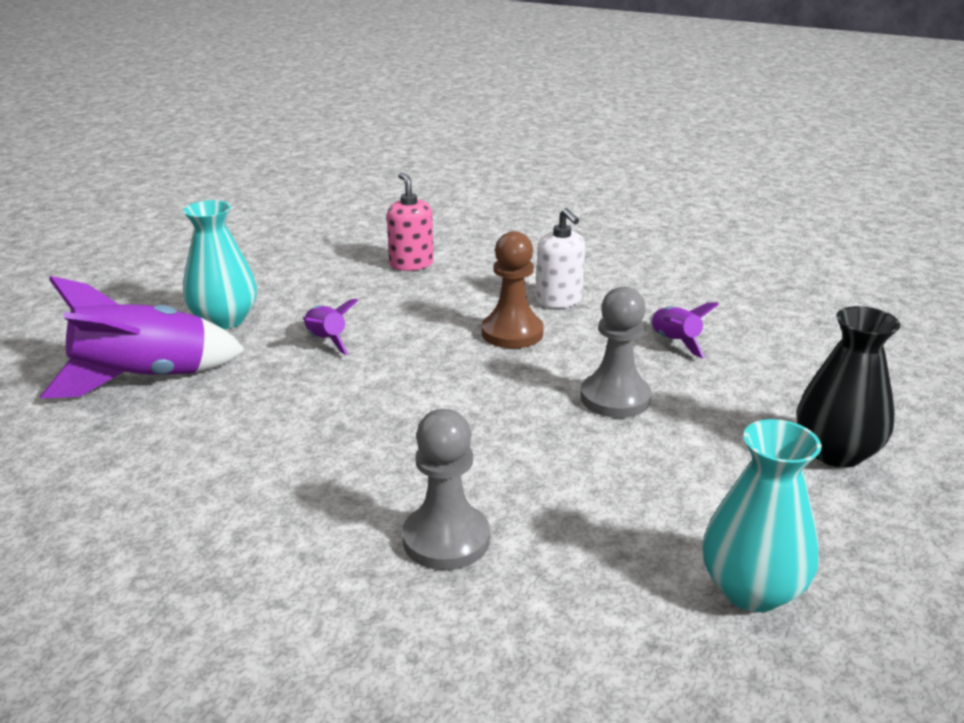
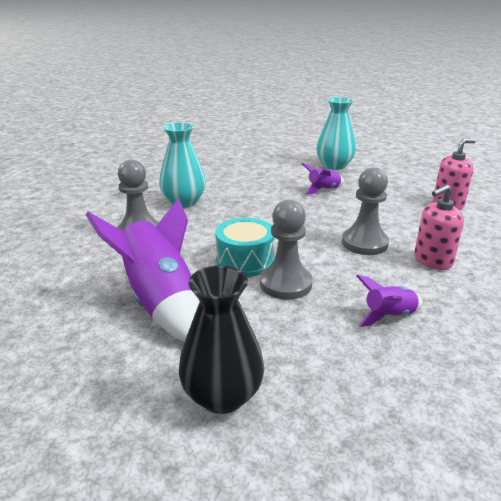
camera: 85 degrees right, 0 degrees up
(145, 379) = (269, 159): purple rocket -> purple rocket (161, 302)
(512, 333) = (364, 243): brown pawn -> grey pawn
(555, 426) = (245, 261): none -> turquoise drum
(559, 300) = (432, 261): white soap dispenser -> pink soap dispenser
(751, 590) = (70, 327): turquoise vase -> turquoise vase (184, 202)

